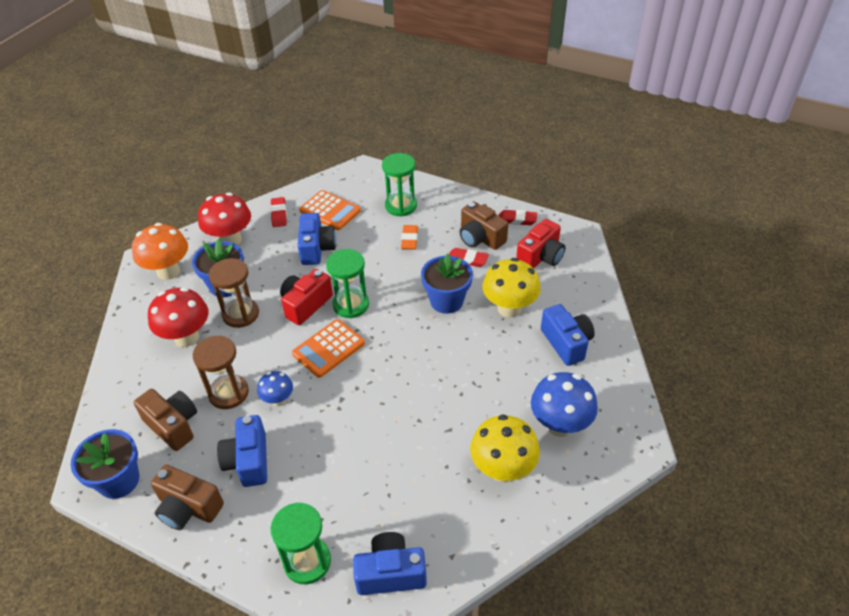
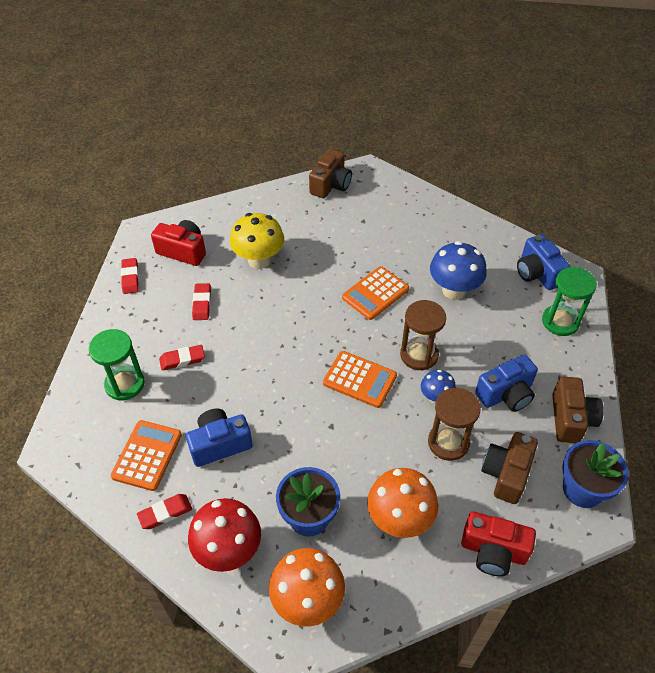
camera: 110 degrees left, 5 degrees up
(186, 337) = (399, 519): red mushroom -> orange mushroom
(240, 314) = (346, 479): brown hourglass -> brown hourglass (419, 355)
(305, 305) = (310, 421): red camera -> red camera (493, 551)
(351, 305) = (296, 381): green hourglass -> none
(409, 239) = (182, 359): orange eraser -> red eraser
(427, 391) = (375, 293): none -> orange calculator
(446, 301) = (264, 306): blue flower pot -> none
(480, 238) = (166, 301): brown camera -> brown camera (330, 185)
(502, 469) = (425, 233): yellow mushroom -> none
(560, 425) = (370, 210): blue mushroom -> blue mushroom (453, 290)
(566, 343) = (286, 218): blue camera -> none

